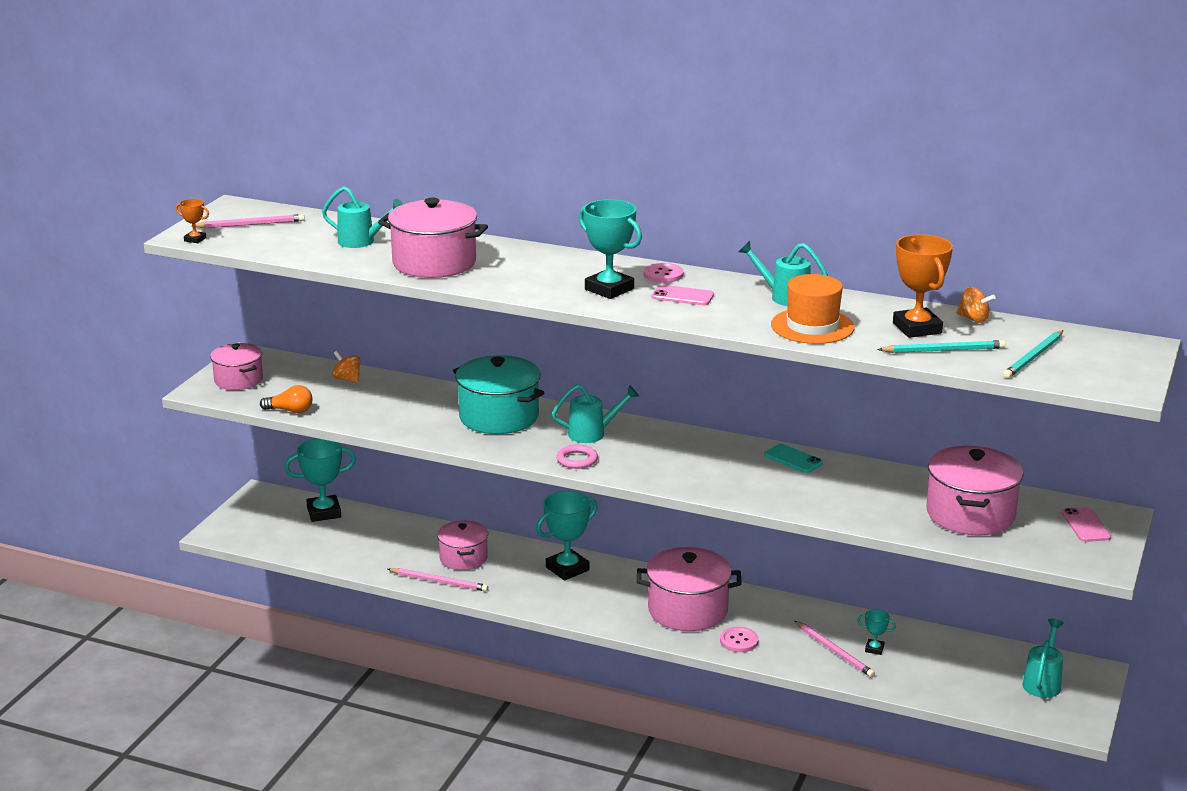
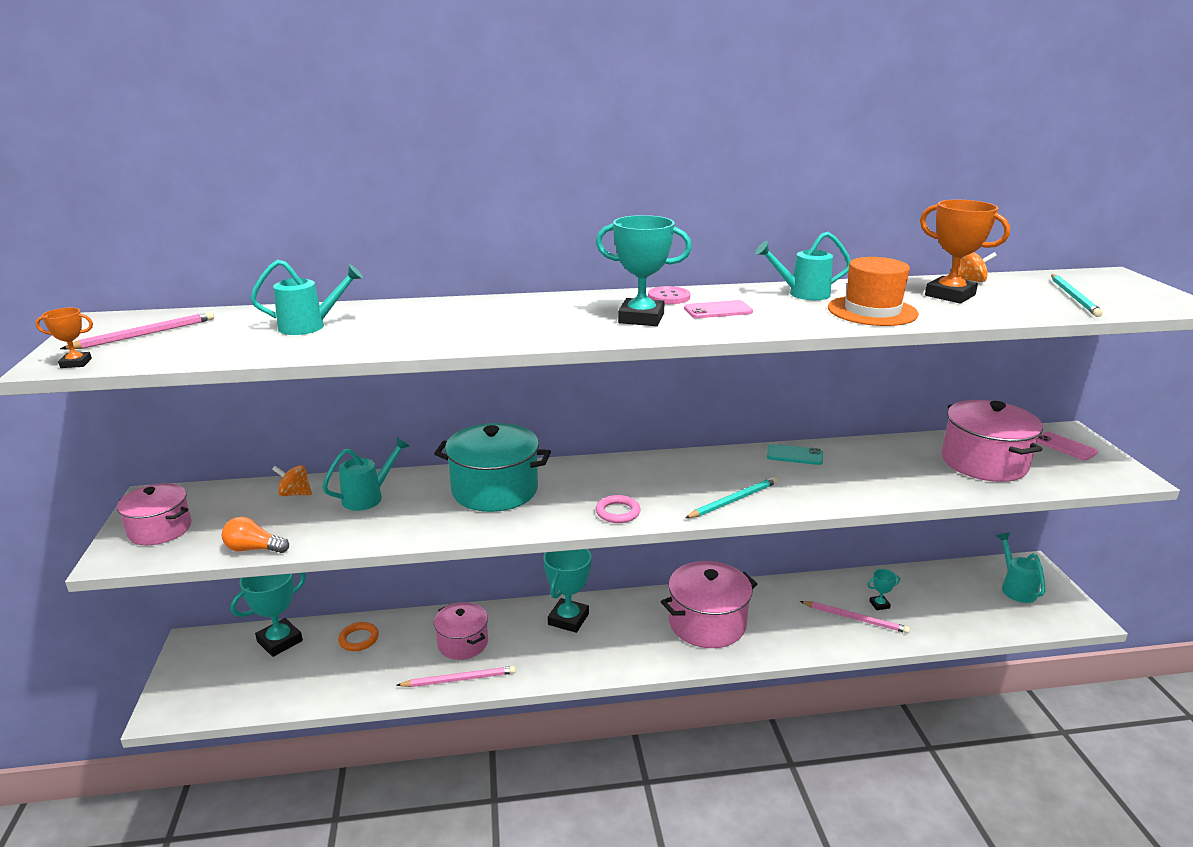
camera: 30 degrees left, 0 degrees up
(290, 411) = (253, 549): orange light bulb -> orange light bulb turned 150 degrees counterclockwise
(384, 530) = (359, 639): none -> orange ring
(434, 263) = (422, 330): pink pot -> none
(592, 434) = (602, 481): turquoise watering can -> turquoise watering can (368, 497)
(739, 641) = (777, 638): pink button -> none
(944, 350) = (1006, 307): turquoise pencil -> turquoise pencil (733, 500)

